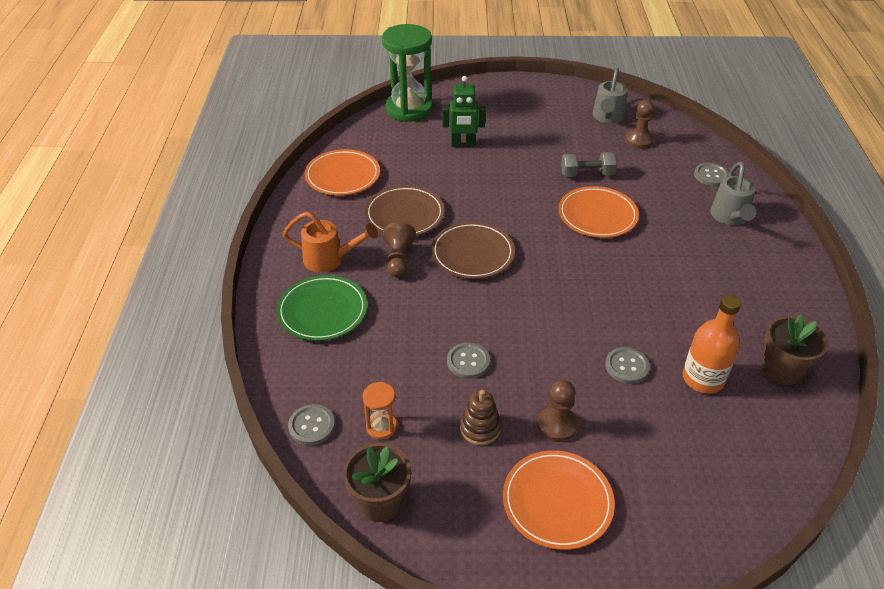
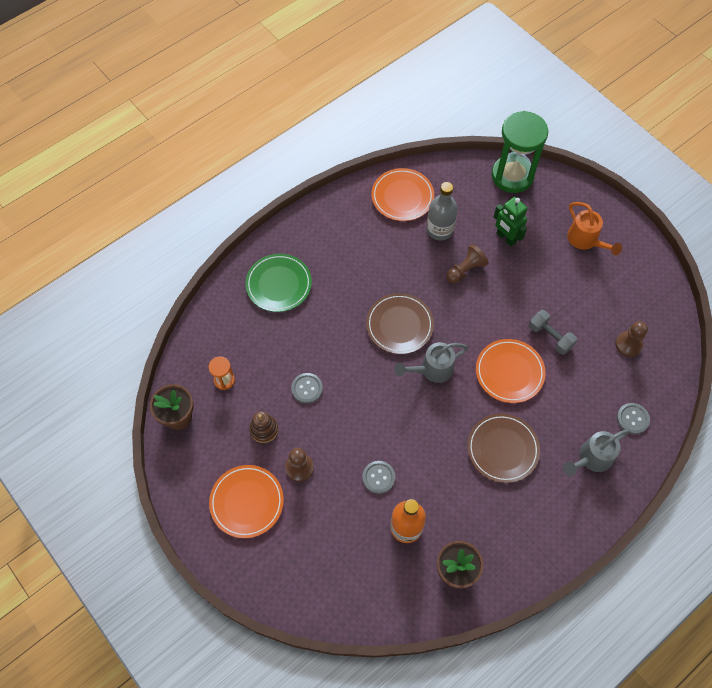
camera: 50 degrees right, 20 degrees up
(312, 426) = (197, 347): grey button -> none
(329, 259) = (322, 253): orange watering can -> orange watering can (585, 240)
(398, 259) = (356, 289): brown pawn -> brown pawn (465, 270)
(404, 215) = (399, 260): brown plate -> brown plate (502, 449)
(406, 174) = (439, 229): none -> grey bottle
(607, 117) = (637, 305): grey watering can -> grey watering can (432, 369)

